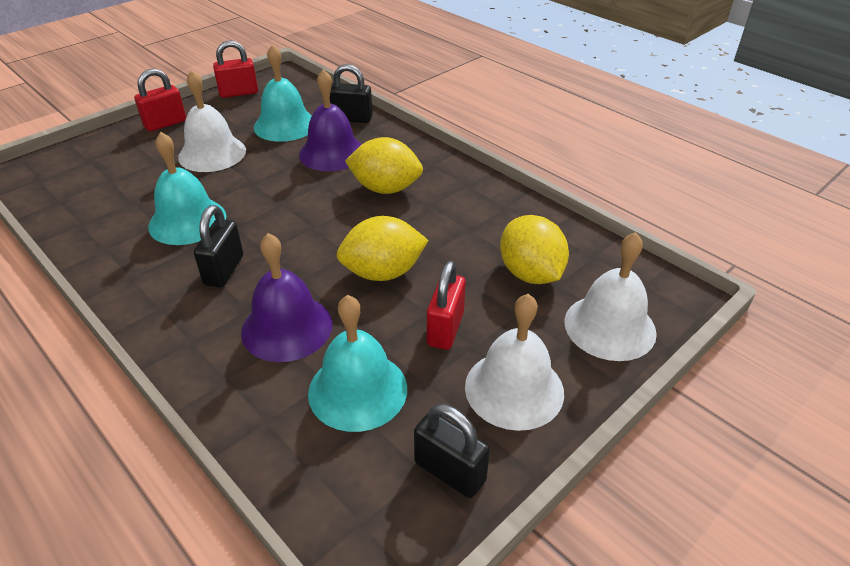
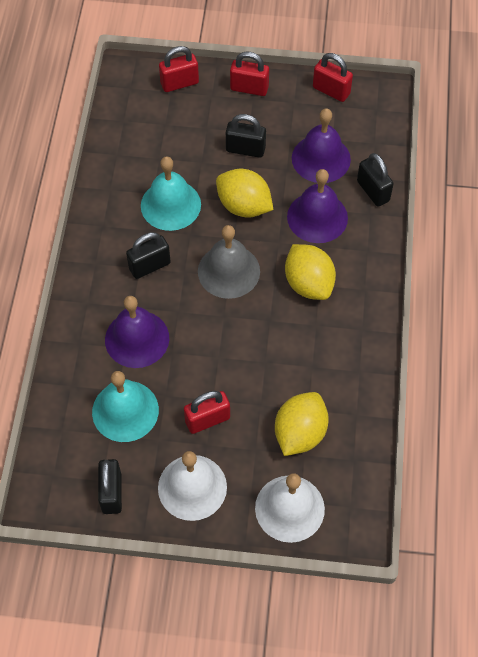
camera: 50 degrees right, 20 degrees up
(91, 152) = (179, 83): none -> red padlock
(212, 153) = (245, 149): white bell -> black padlock
(285, 125) = (321, 158): turquoise bell -> purple bell
(307, 224) = (228, 271): none -> grey bell
(383, 273) = (224, 350): yellow lemon -> yellow lemon (244, 206)

